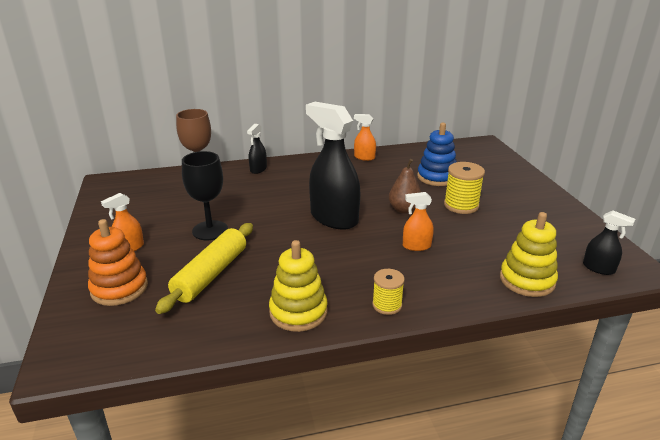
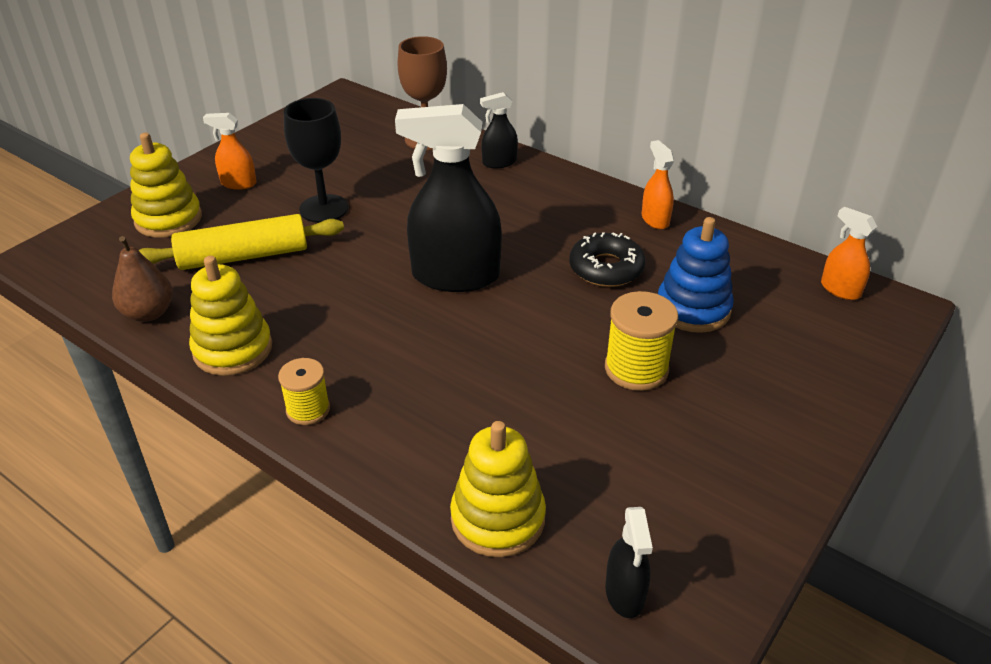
camera: 50 degrees right, 10 degrees up
(119, 288) = (168, 219): orange stacking toy -> yellow stacking toy
(333, 218) = (455, 276): black spray bottle -> black spray bottle turned 90 degrees counterclockwise
(383, 182) = (606, 268): none -> black donut
(404, 210) = (552, 322): brown pear -> brown pear (149, 313)
(416, 246) = (468, 375): orange spray bottle -> orange spray bottle (840, 289)

